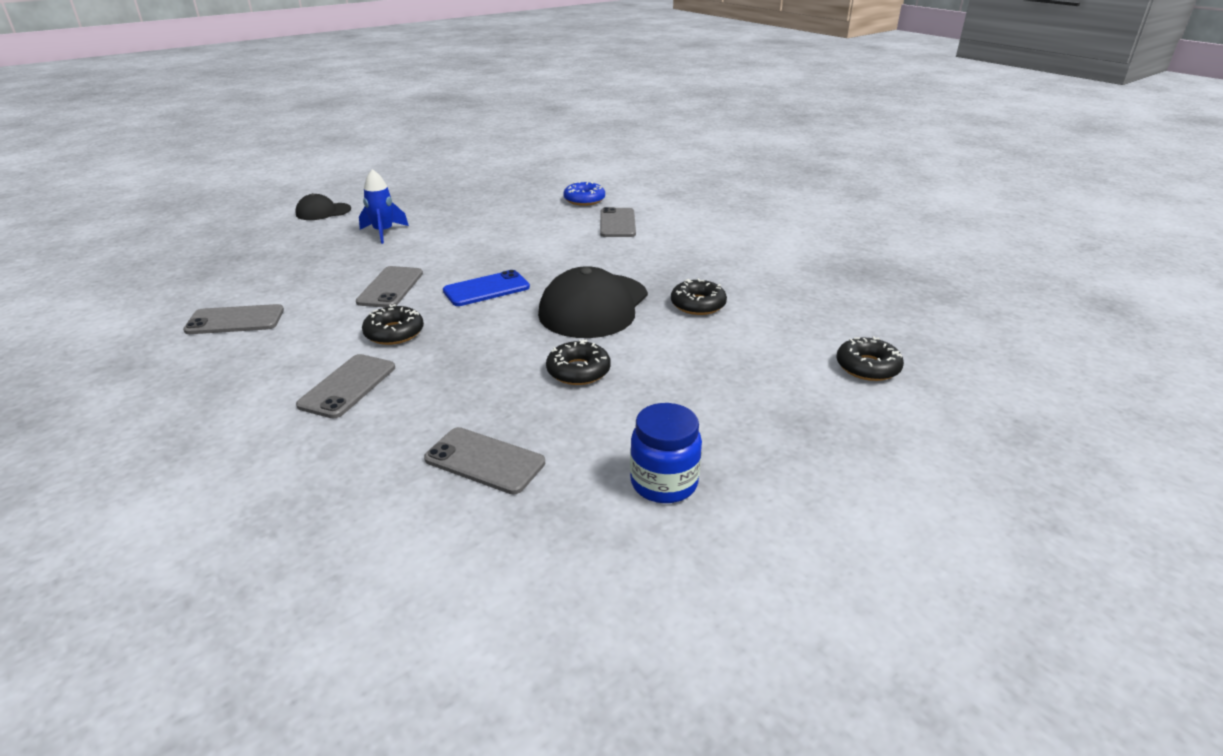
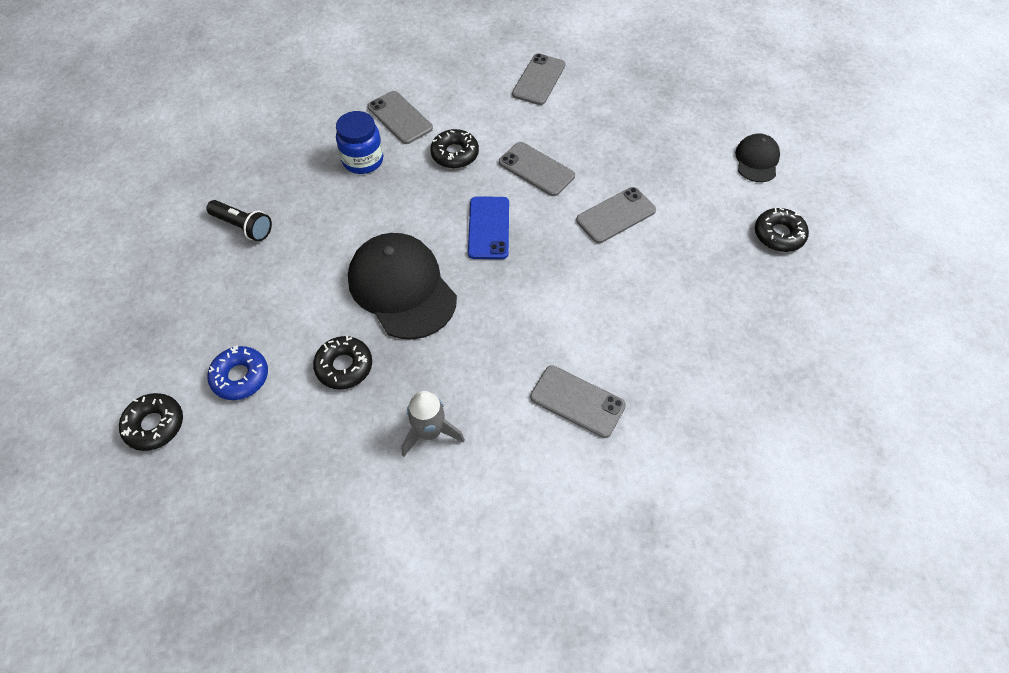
camera: 120 degrees right, 25 degrees up
(383, 232) = (669, 192): blue rocket -> none
(485, 461) = (267, 156): grey phone -> grey phone (616, 215)
(578, 371) = (317, 235): black donut -> black donut (779, 235)
(584, 200) = (675, 404): blue donut -> blue donut (240, 377)
(613, 425) = (243, 227): none -> black flashlight
(664, 483) = (173, 224): blue jar -> blue jar (363, 160)
(703, 258) = (430, 432): none -> grey rocket

